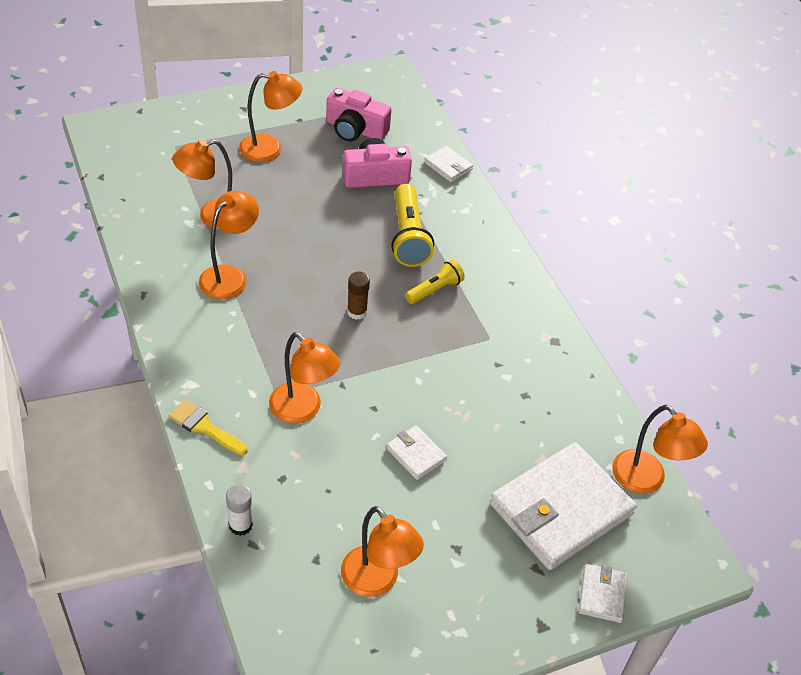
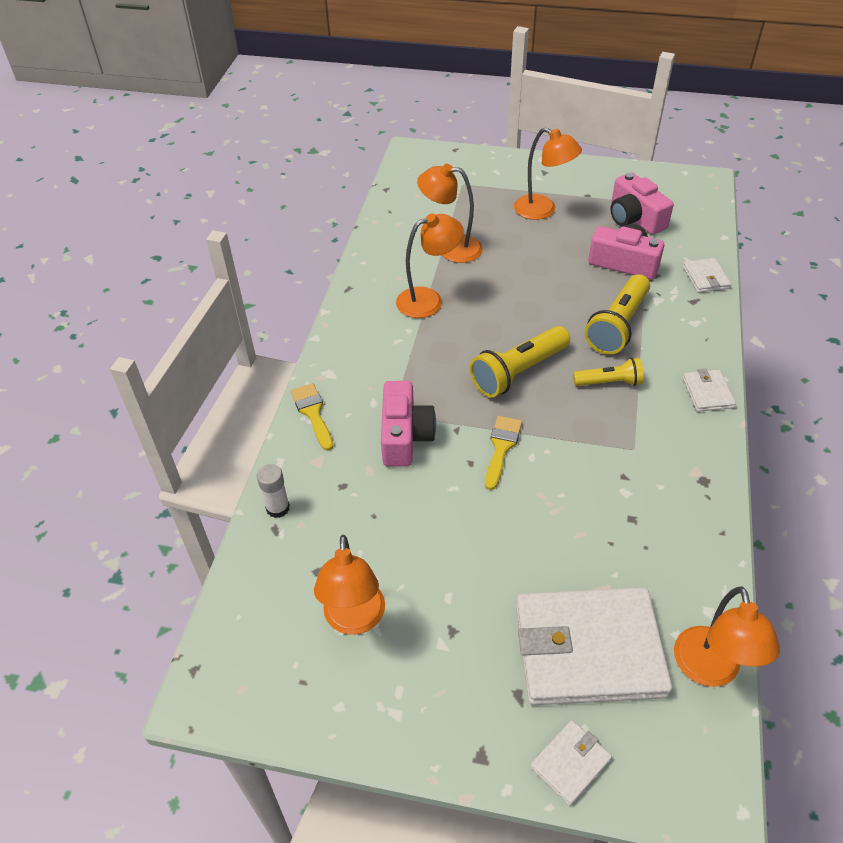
camera: 40 degrees right, 0 degrees up
(302, 410) = (405, 436): orange lamp -> pink camera
(357, 312) = (518, 372): brown glue stick -> yellow flashlight
(389, 383) = (501, 447): none -> yellow brush
(416, 454) = (478, 522): white wallet -> white wallet (707, 393)

